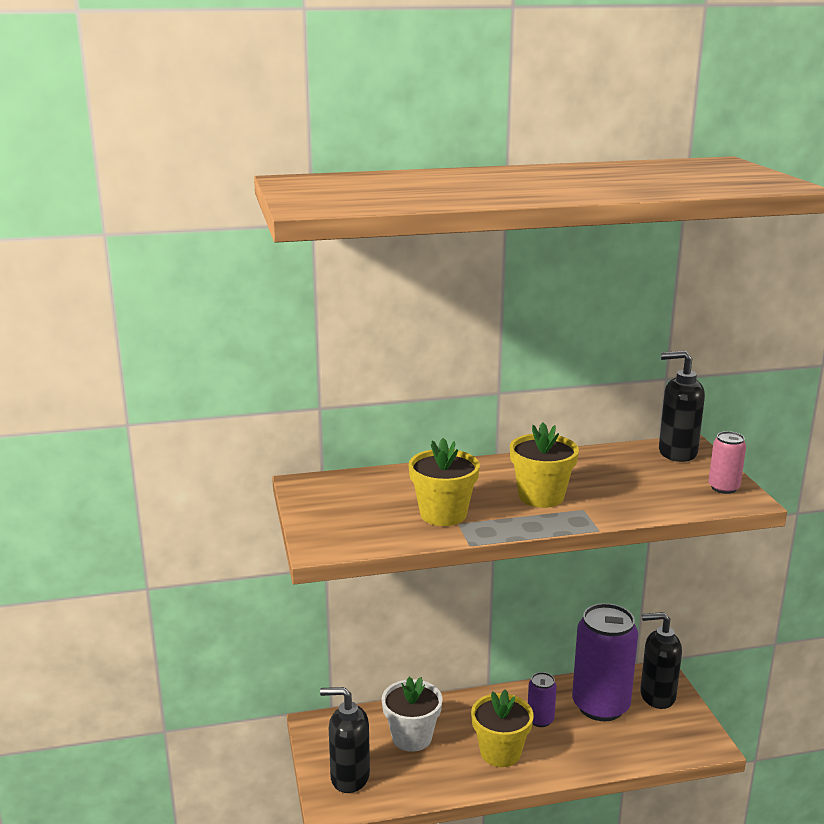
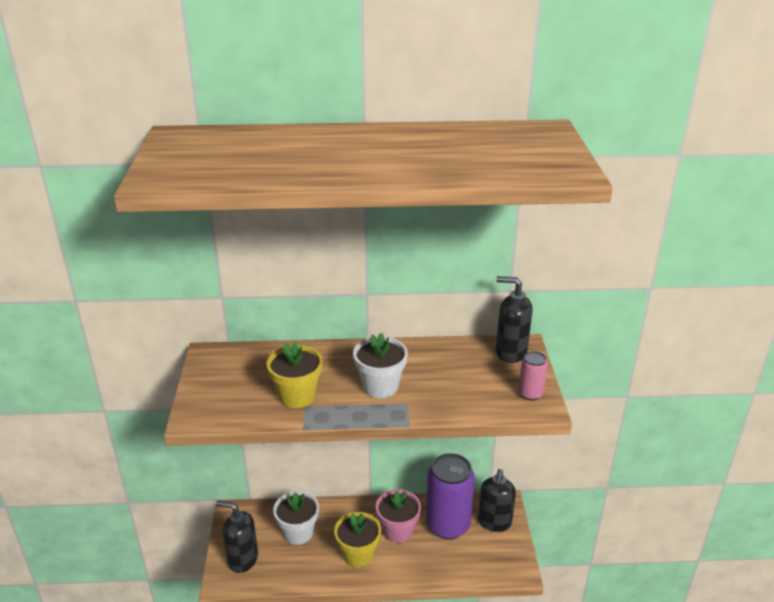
camera: 10 degrees right, 10 degrees up
(540, 720) = (398, 531): purple can -> pink flower pot
(541, 496) = (380, 386): yellow flower pot -> white flower pot
(657, 696) = (494, 522): black soap dispenser -> black soap dispenser turned 90 degrees counterclockwise

